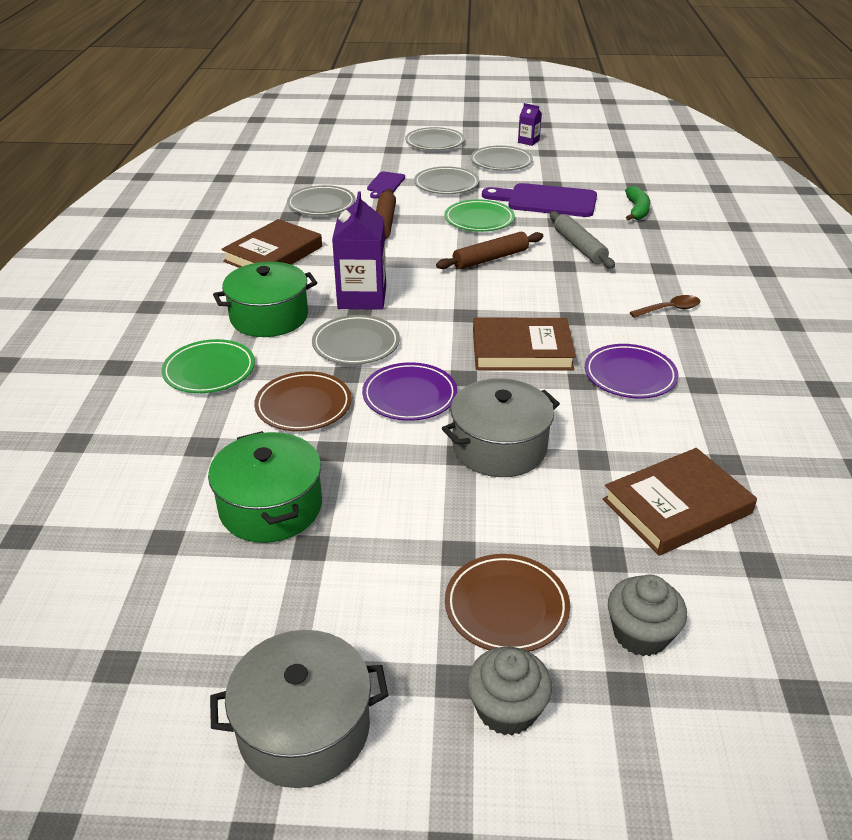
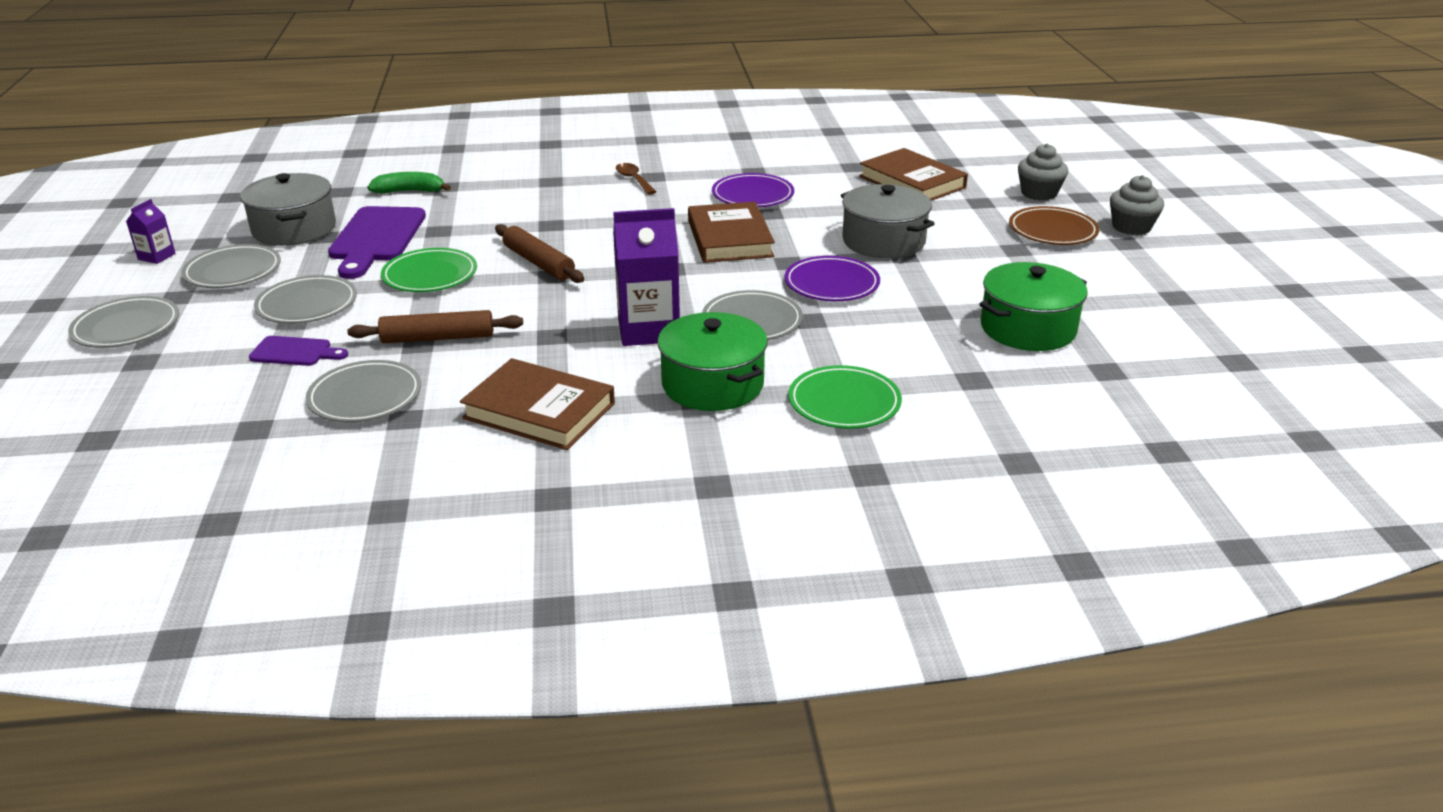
camera: 100 degrees left, 5 degrees down
(303, 406) = (877, 335): brown plate -> none
(304, 728) = (1208, 284): grey pot -> grey pot (294, 229)
(579, 247) = (505, 218): grey rolling pin -> none

